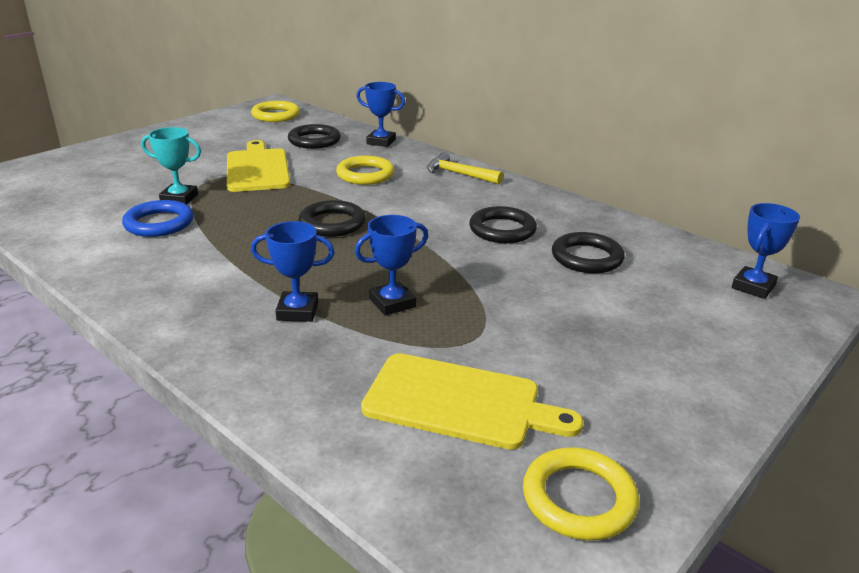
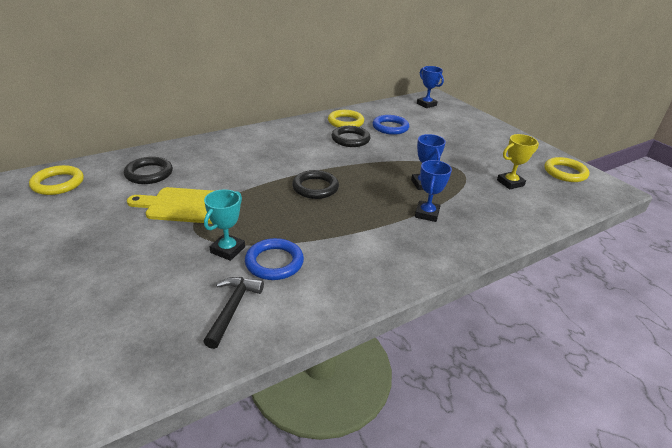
camera: 75 degrees left, 5 degrees up
(82, 216) = (233, 309): none -> black hammer
(365, 175) = (240, 164): yellow ring -> yellow ring (345, 122)
(381, 142) = (180, 148): blue trophy -> none
(459, 174) = (264, 134): yellow hammer -> none
(460, 402) = (510, 183): yellow cutting board -> yellow trophy
(587, 258) = (390, 127): black ring -> blue ring

